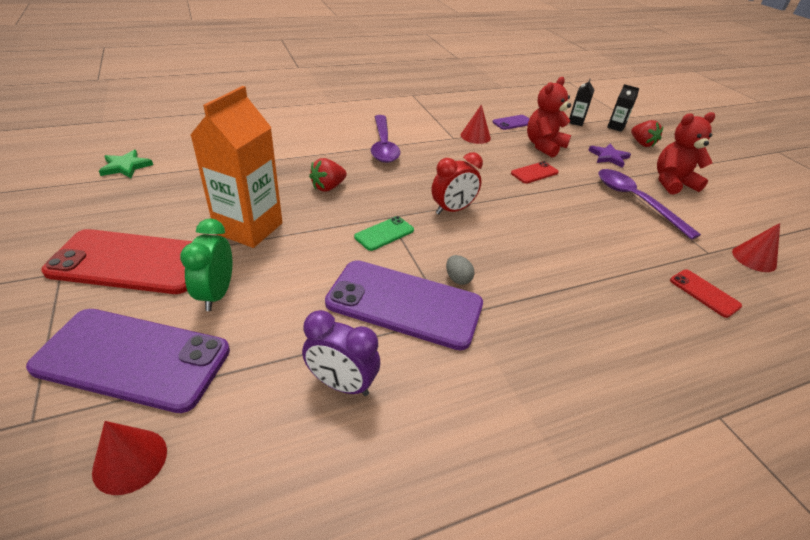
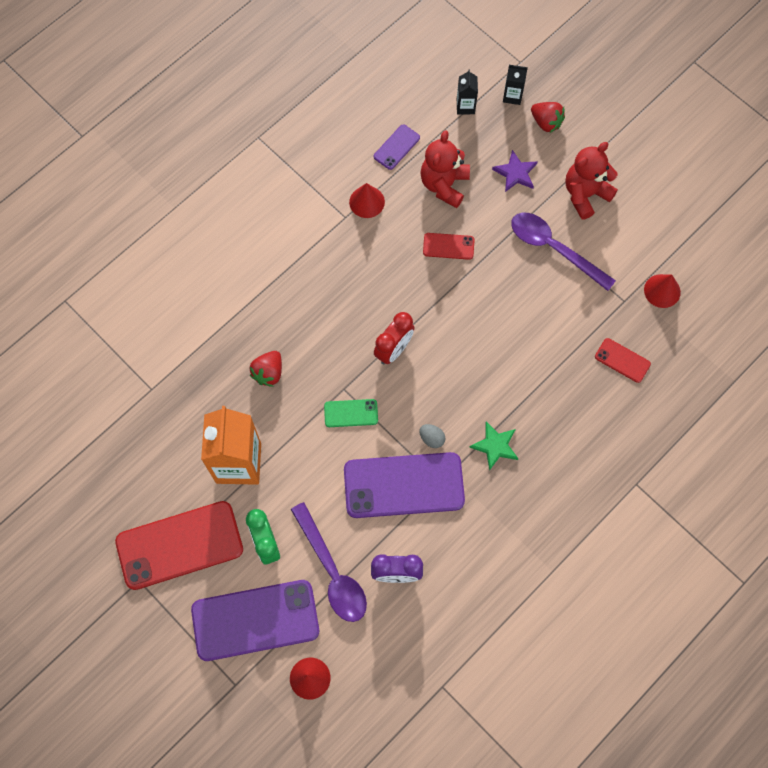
camera: 20 degrees left, 30 degrees up
(126, 166) = (66, 438): green star -> green star (495, 446)
(383, 145) = (281, 272): purple spoon -> purple spoon (332, 571)
(384, 233) = (351, 413): green phone -> green phone turned 60 degrees clockwise
(534, 173) = (448, 246): red phone -> red phone turned 60 degrees clockwise

